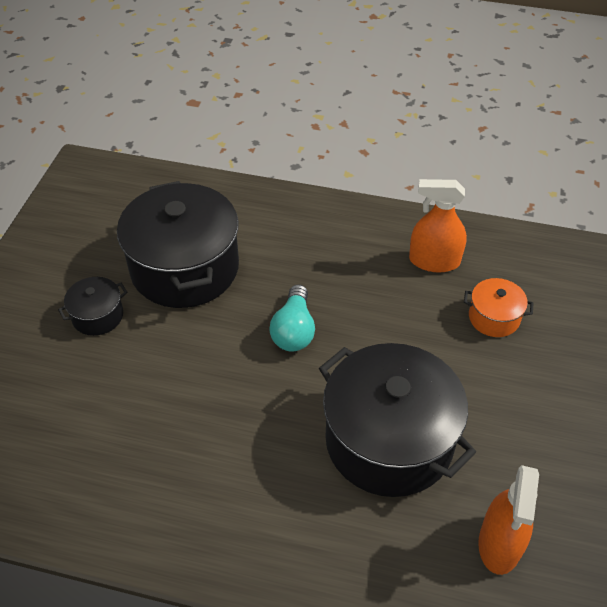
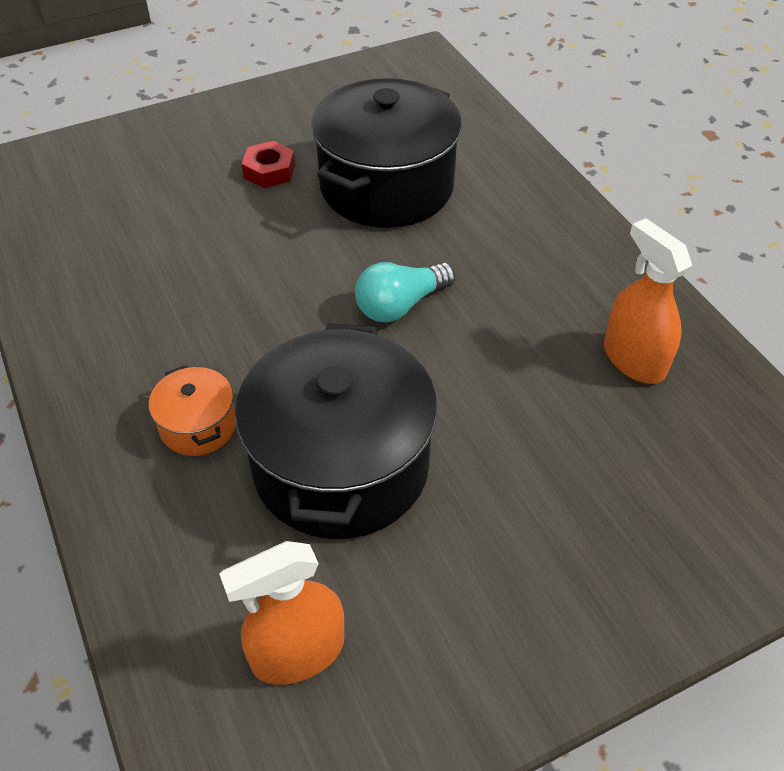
camera: 50 degrees right, 0 degrees up
(97, 316) = (269, 171): black pot -> red nut
(494, 317) = (618, 462): orange pot -> orange pot (198, 426)

